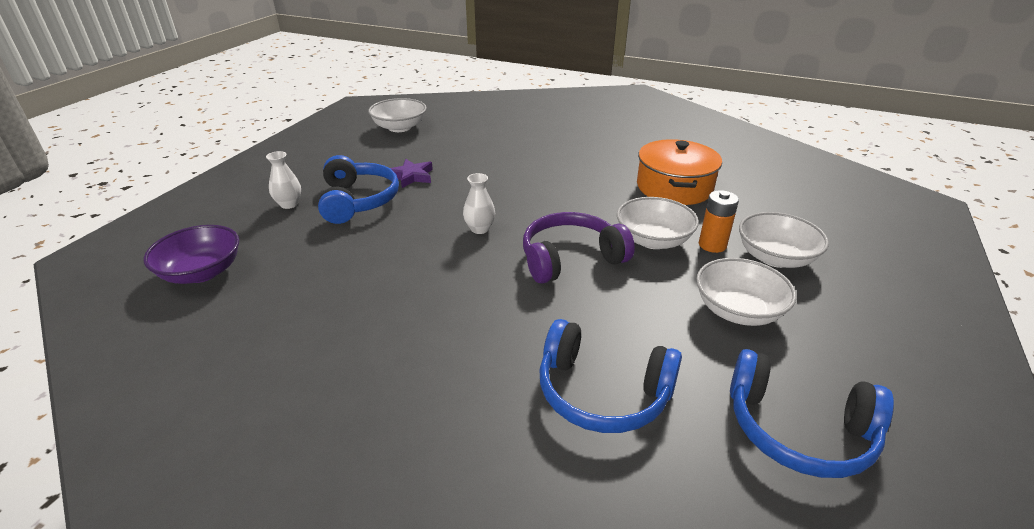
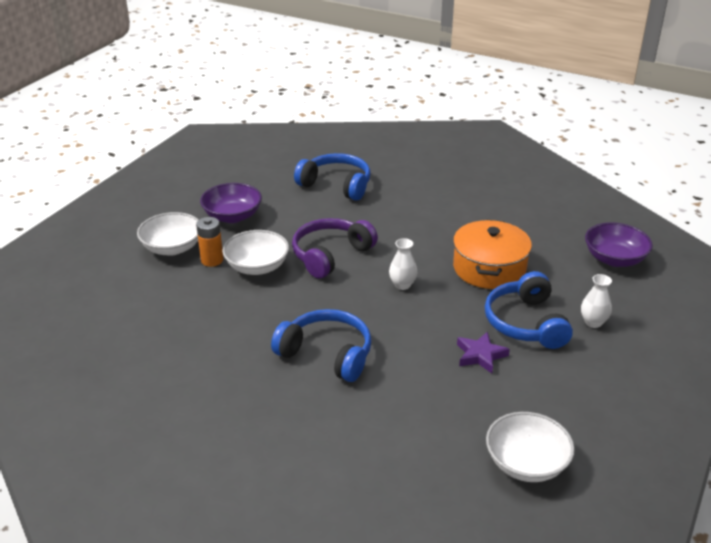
camera: 175 degrees left, 0 degrees up
(570, 258) = (330, 255): purple headphones -> purple headphones turned 150 degrees clockwise
(674, 187) = (199, 323): orange pot -> orange pot (489, 268)
(738, 311) = (232, 216): white bowl -> purple bowl
(798, 430) = (248, 169): blue headphones -> blue headphones (327, 354)

